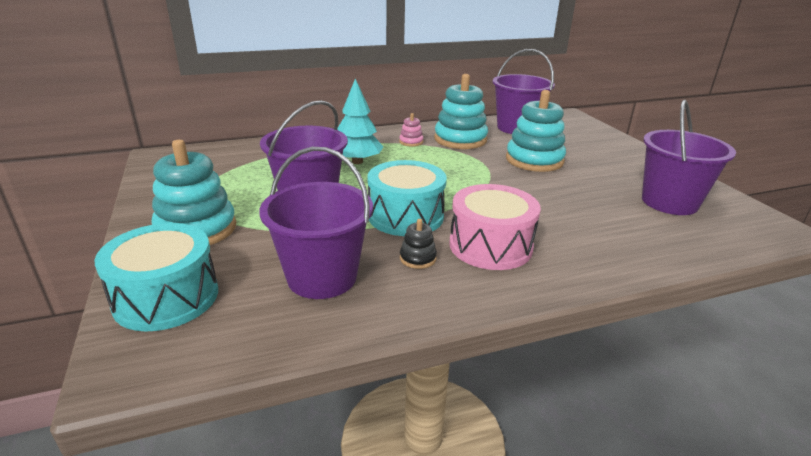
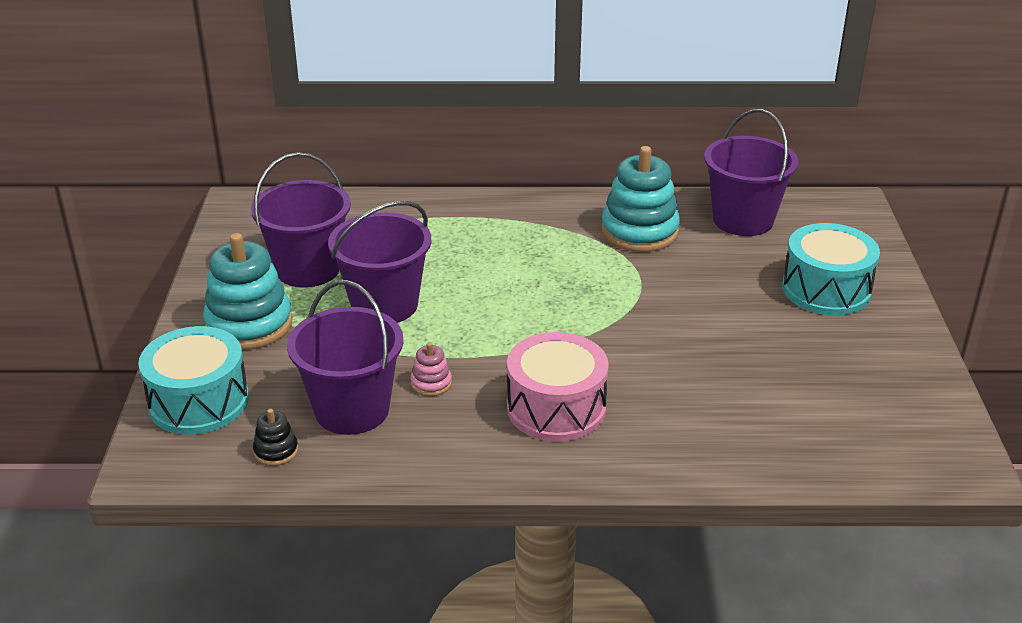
camera: 20 degrees right, 5 degrees up
(357, 161) = (473, 251): turquoise tree -> none
(406, 216) = (484, 349): turquoise drum -> turquoise drum (826, 289)
(411, 142) = (566, 226): pink stacking toy -> pink stacking toy (431, 383)
(418, 258) = (463, 407): black stacking toy -> black stacking toy (276, 451)
(534, 160) = (717, 287): turquoise stacking toy -> none
(669, 202) = (846, 390): purple bucket -> purple bucket (308, 269)

